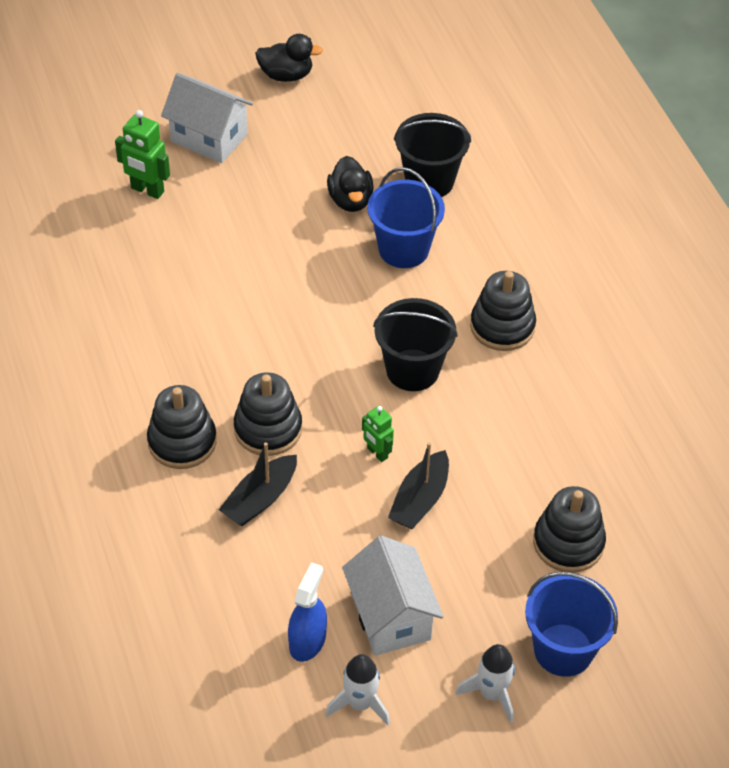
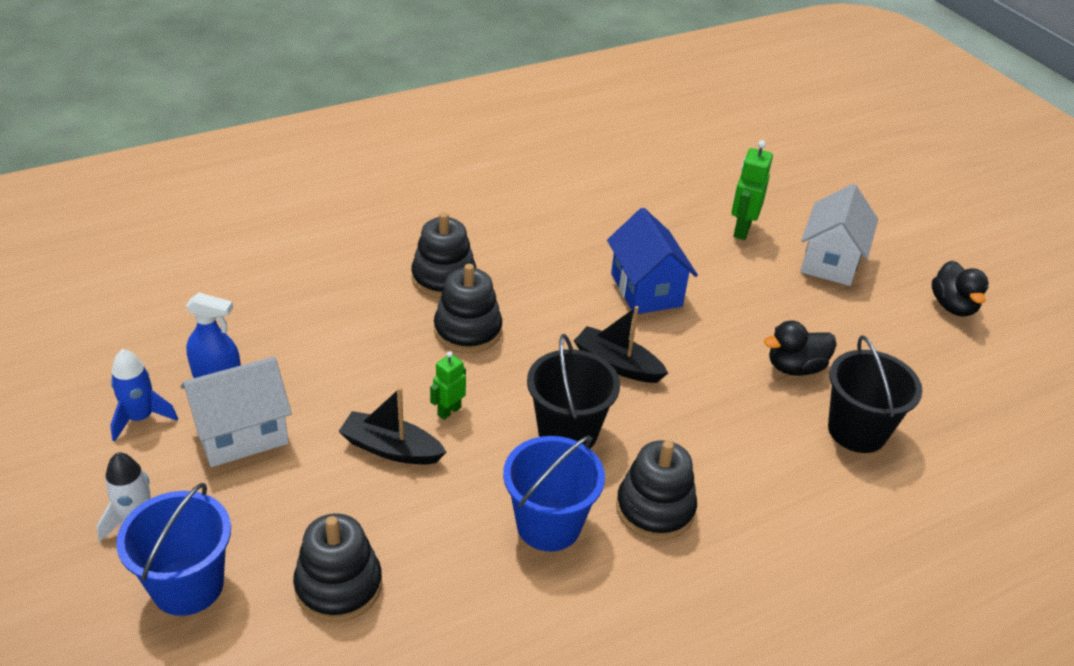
camera: 80 degrees right, 10 degrees down
(228, 282) = (646, 290): none -> blue house
(260, 499) = (382, 332): black boat -> black boat (617, 364)
(360, 704) = (140, 418): white rocket -> blue rocket
(403, 249) = (741, 415): blue bucket -> blue bucket (548, 525)

